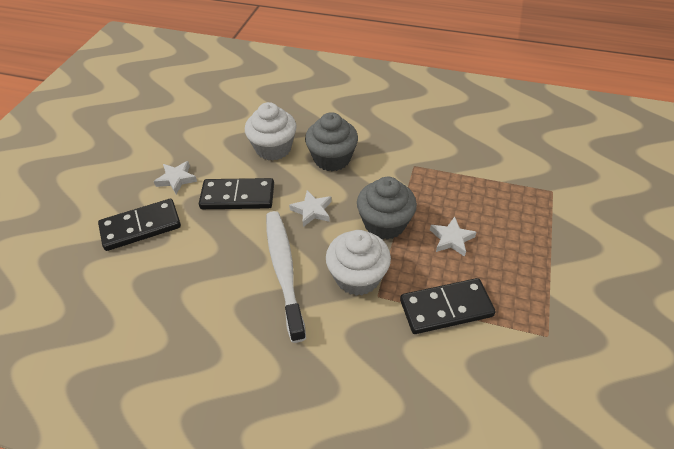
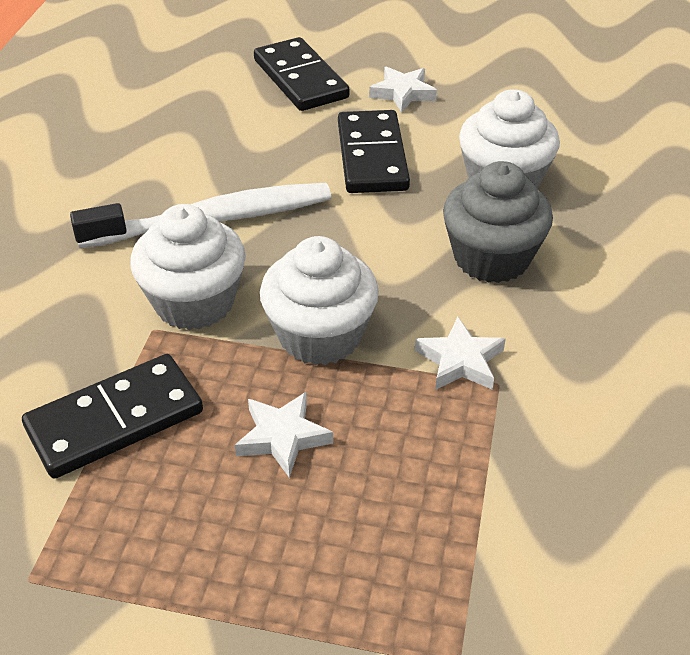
camera: 85 degrees right, 5 degrees down
(312, 210) = (347, 241): white star -> white star (460, 361)
(384, 224) = (320, 336): grey cupcake -> white cupcake
(446, 308) = (115, 420): black domino -> black domino turned 75 degrees clockwise

